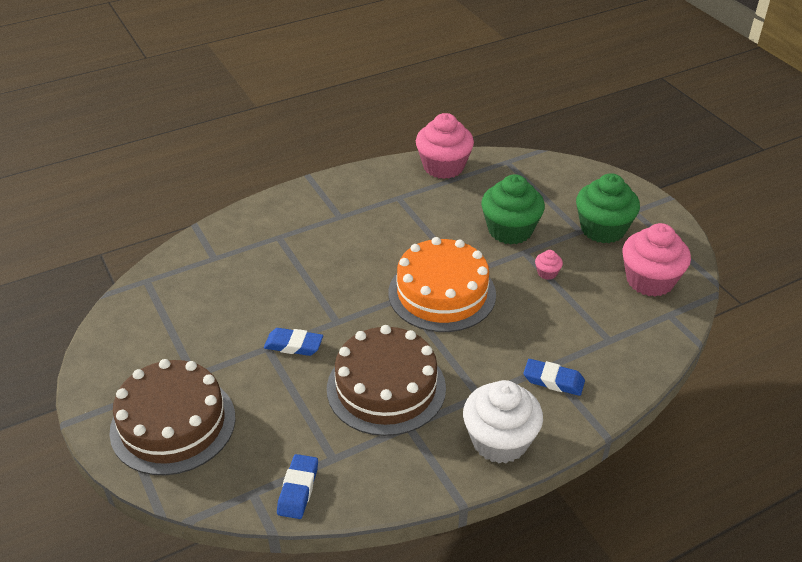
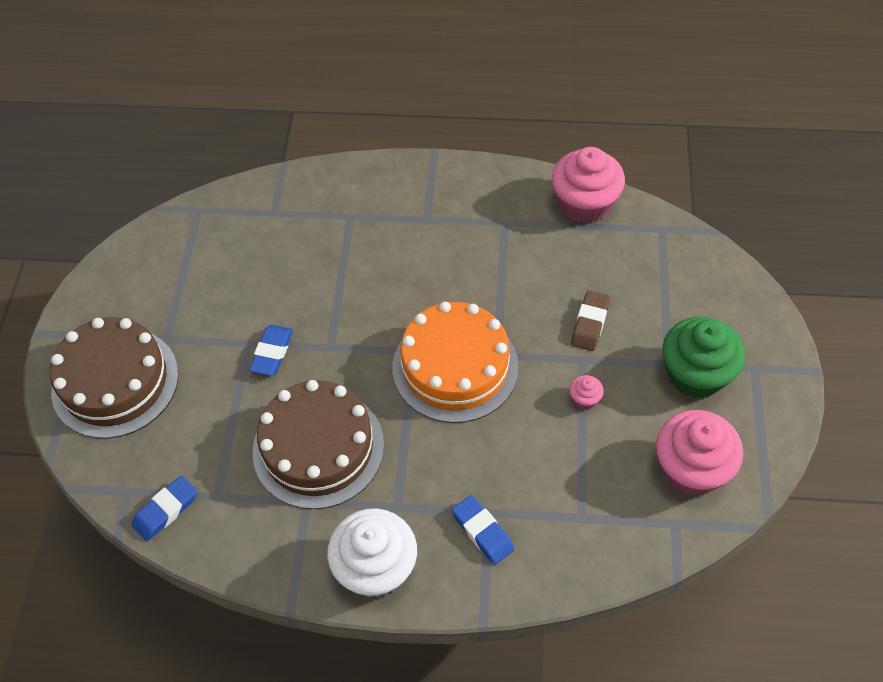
camera: 35 degrees right, 15 degrees up
(293, 345) = (272, 353): blue eraser -> blue eraser turned 60 degrees clockwise
(510, 230) = (590, 323): green cupcake -> brown eraser

